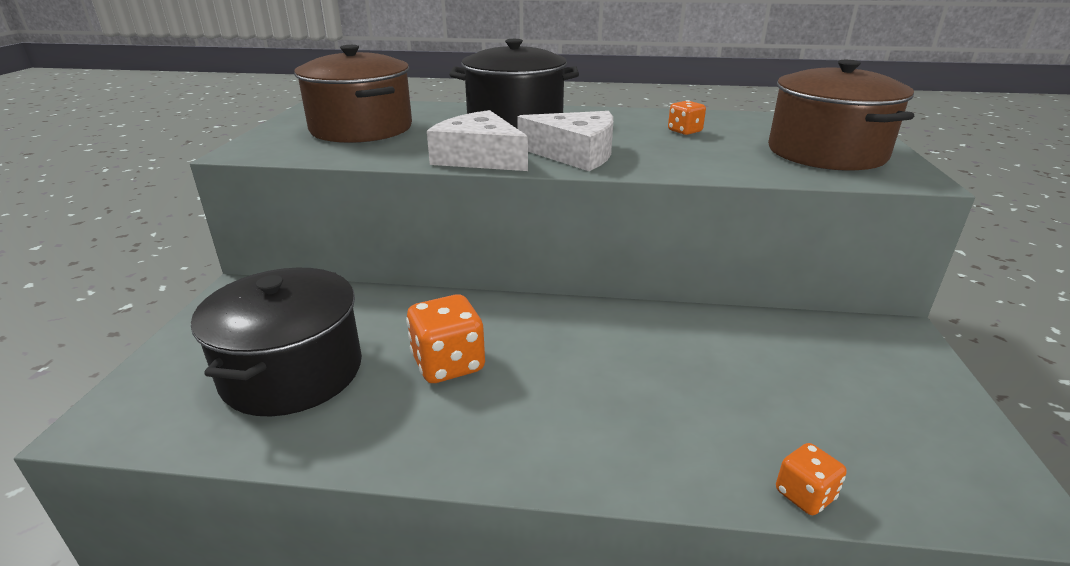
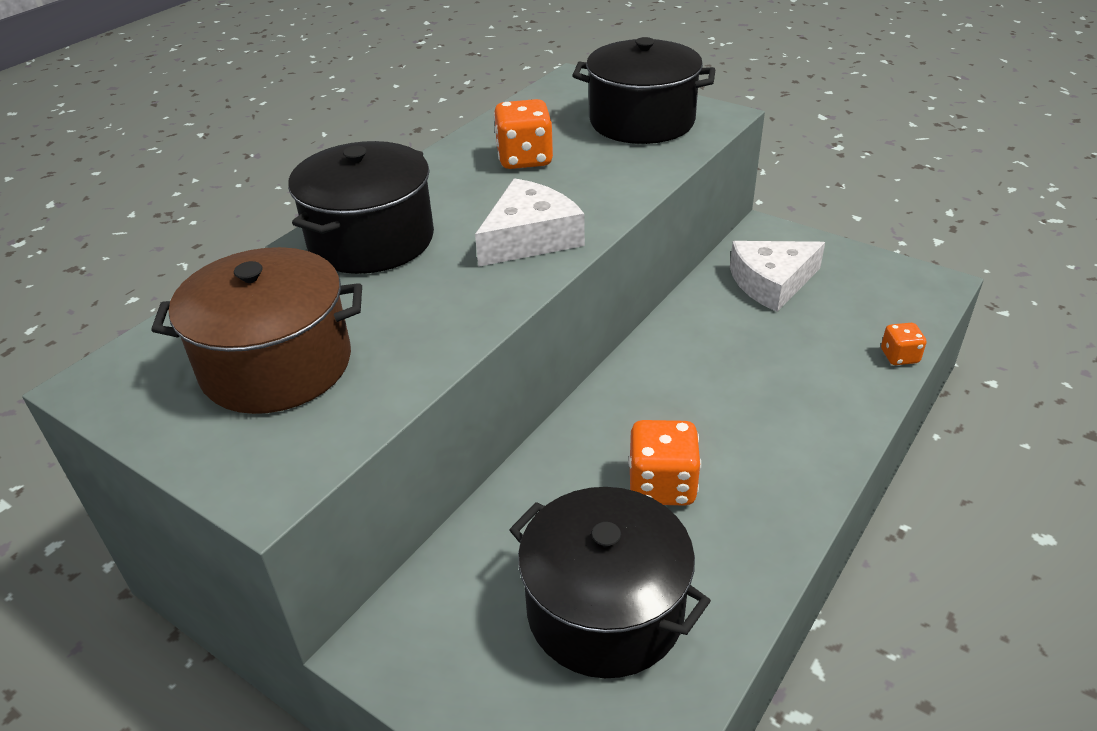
camera: 60 degrees left, 10 degrees up
(479, 157) = (485, 298): white cheese -> white cheese (771, 282)
(684, 131) = (524, 159): orange dice -> orange dice, size x1.76
(826, 153) = (642, 121): brown pot -> black pot

